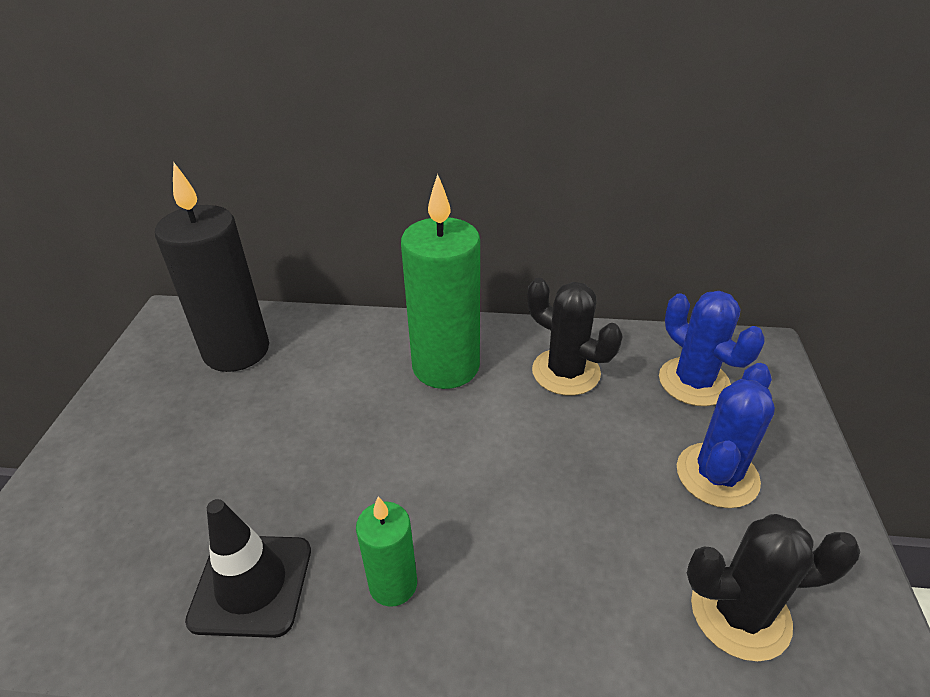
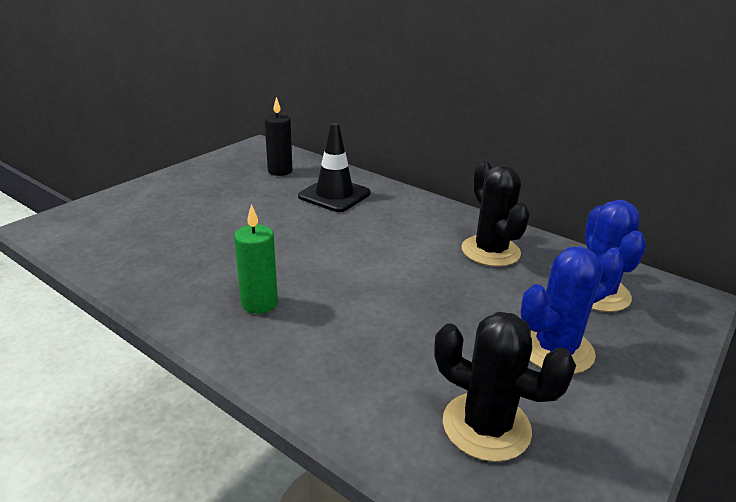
camera: 30 degrees right, 10 degrees down
(236, 351) = (280, 171): black candle -> black candle, size x0.52
(251, 584) = (184, 270): black traffic cone -> black traffic cone (334, 195)
(446, 366) = (403, 219): green candle -> none

